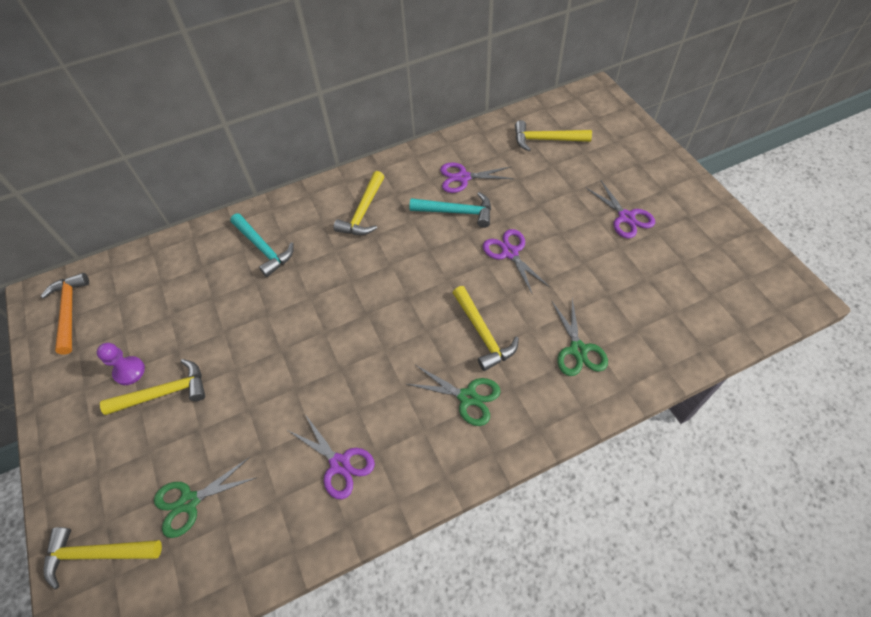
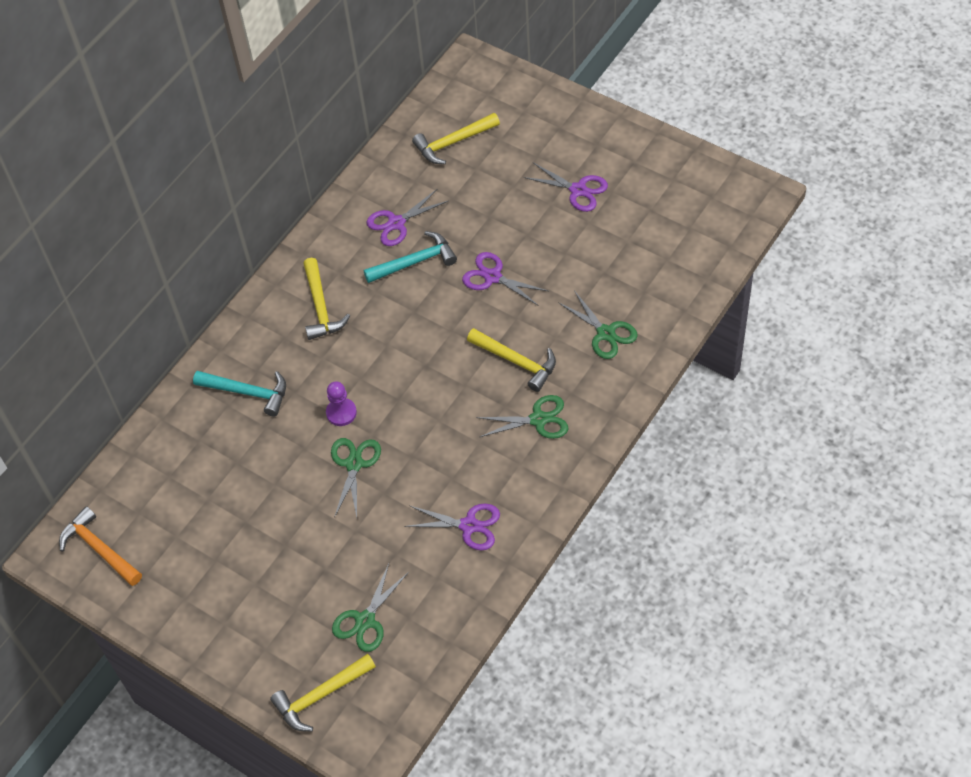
camera: 30 degrees left, 0 degrees up
(129, 371) = (215, 563): purple pawn -> purple pawn (341, 413)
(165, 393) = (266, 560): yellow hammer -> none
(292, 349) = (354, 464): none -> green scissors

